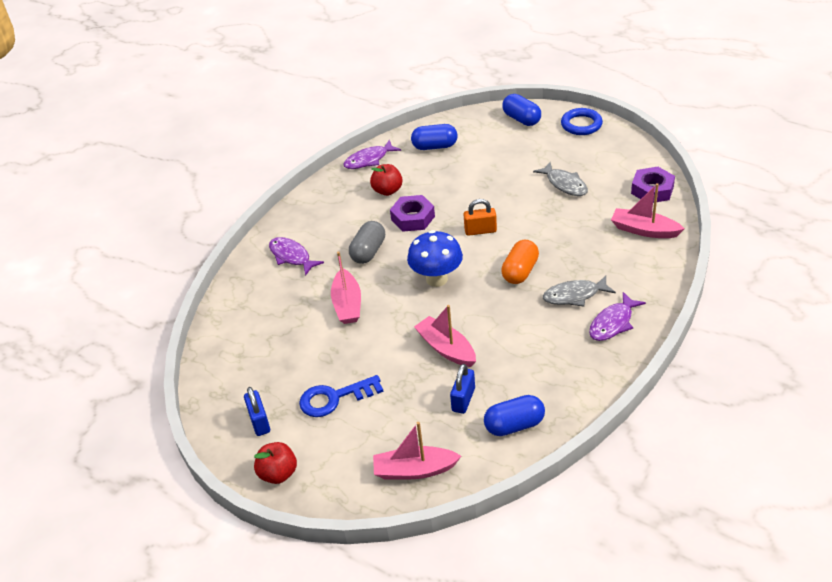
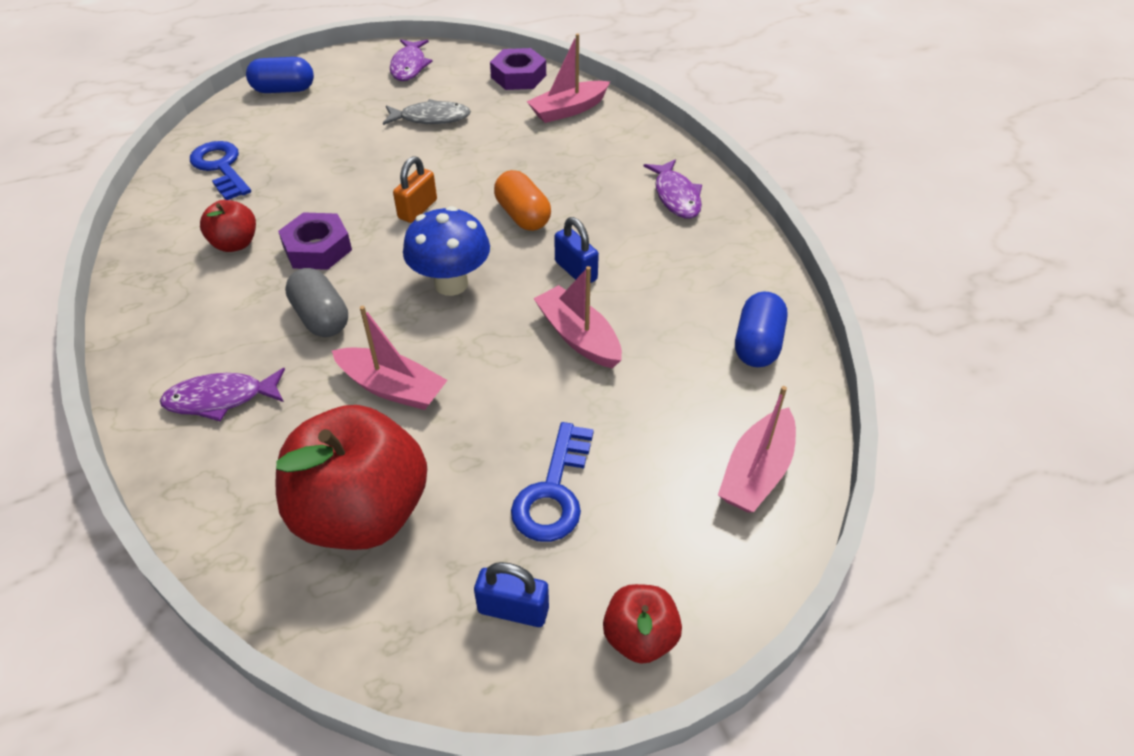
camera: 60 degrees left, 5 degrees up
(270, 342) = (362, 513): none -> red apple
(369, 160) = (151, 230): purple fish -> purple fish (409, 66)
(435, 146) = (221, 168): blue capsule -> blue key
(446, 348) = (578, 337): pink boat -> pink boat turned 60 degrees clockwise
(463, 399) = (678, 365): blue padlock -> blue padlock (576, 271)
(574, 295) = (606, 199): grey fish -> none
(581, 124) = (358, 62): blue ring -> none

